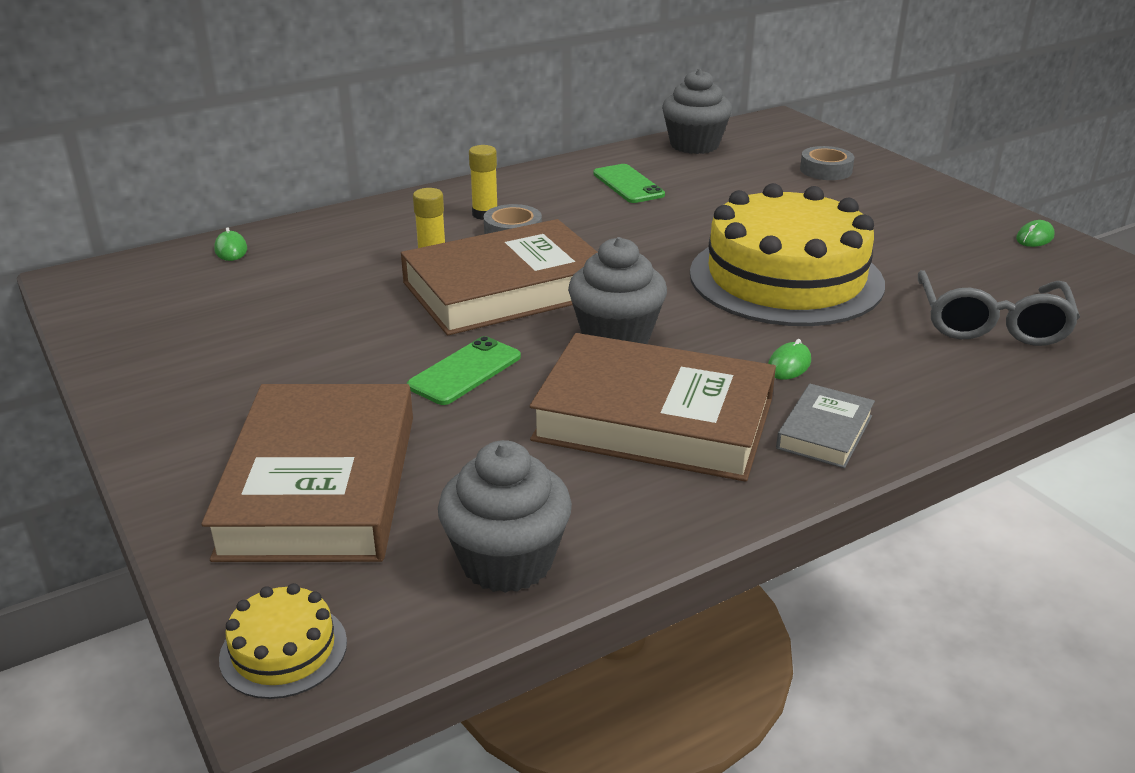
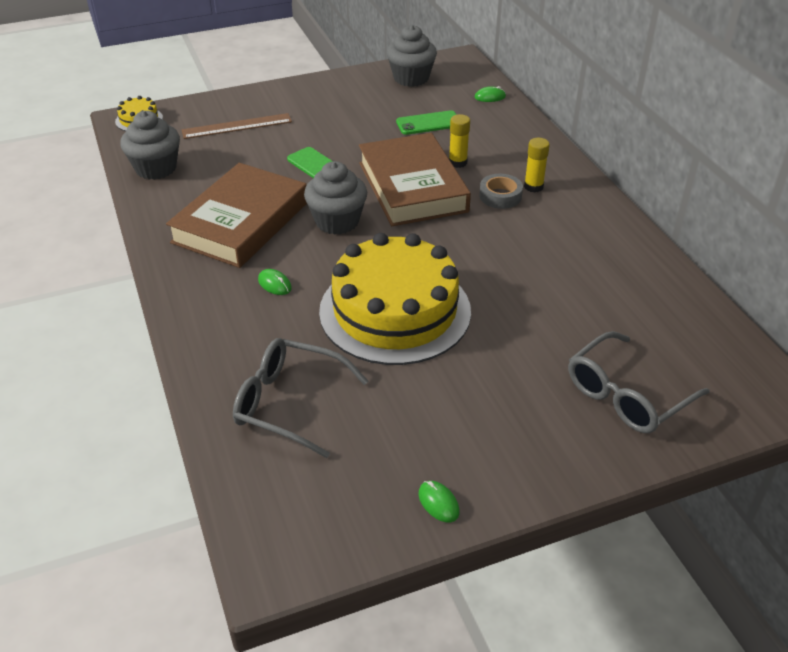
camera: 100 degrees right, 10 degrees up
(320, 484) = (237, 126): brown book -> brown ruler
(628, 184) = (590, 260): green phone -> green phone (428, 123)
(694, 145) = (693, 316): grey cupcake -> grey cupcake (411, 78)
(825, 432) = (197, 281): grey book -> none
(826, 170) = (626, 395): grey tape -> grey glasses

